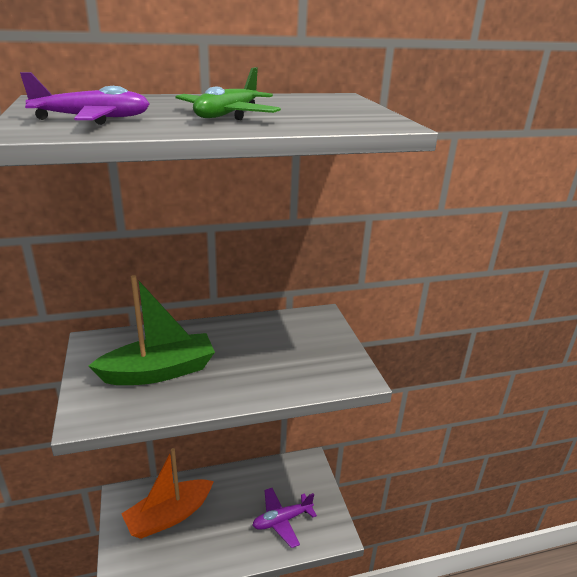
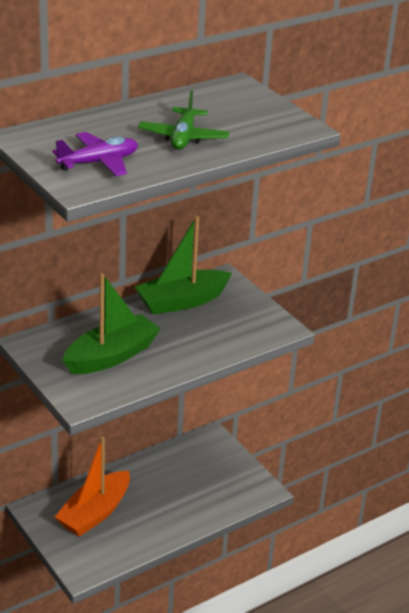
camera: 20 degrees left, 5 degrees up
(267, 330) = (182, 301): none -> green boat
(282, 520) = (208, 491): purple plane -> none

